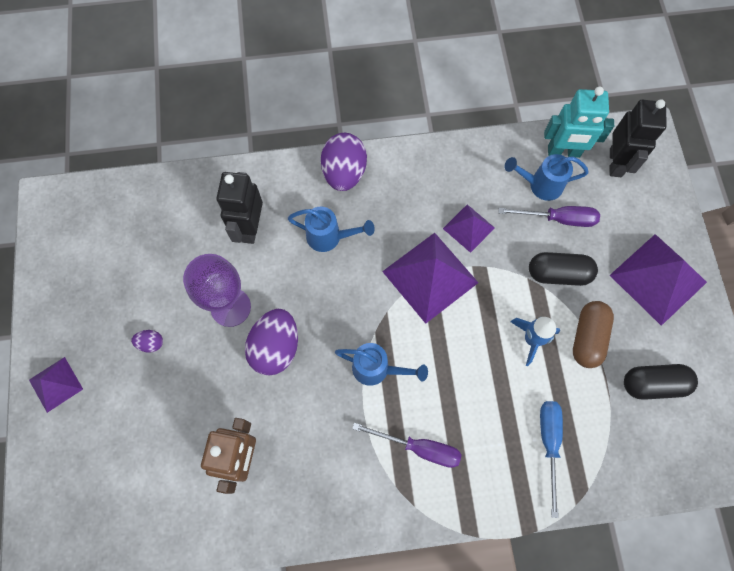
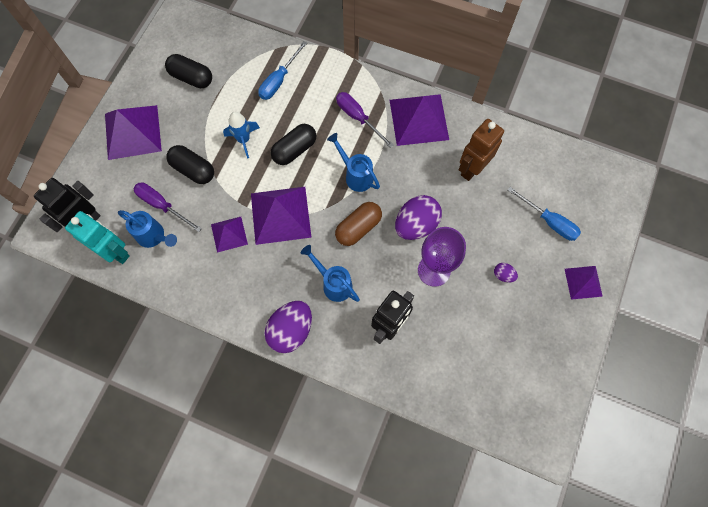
camera: 150 degrees left, 0 degrees up
(120, 439) = (549, 221): none -> blue screwdriver
(343, 491) = (418, 119): none -> purple pyramid
(466, 361) = (294, 150): none -> black capsule
(587, 337) = (208, 122): brown capsule -> brown capsule (358, 228)

